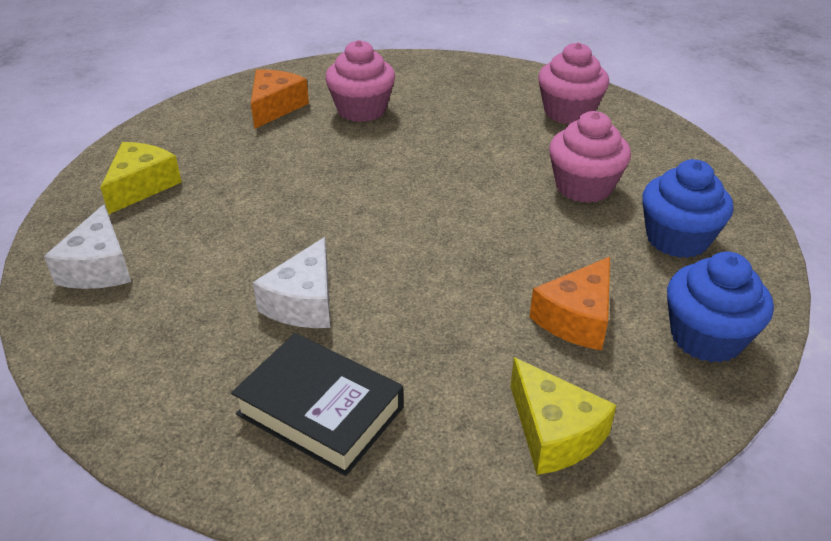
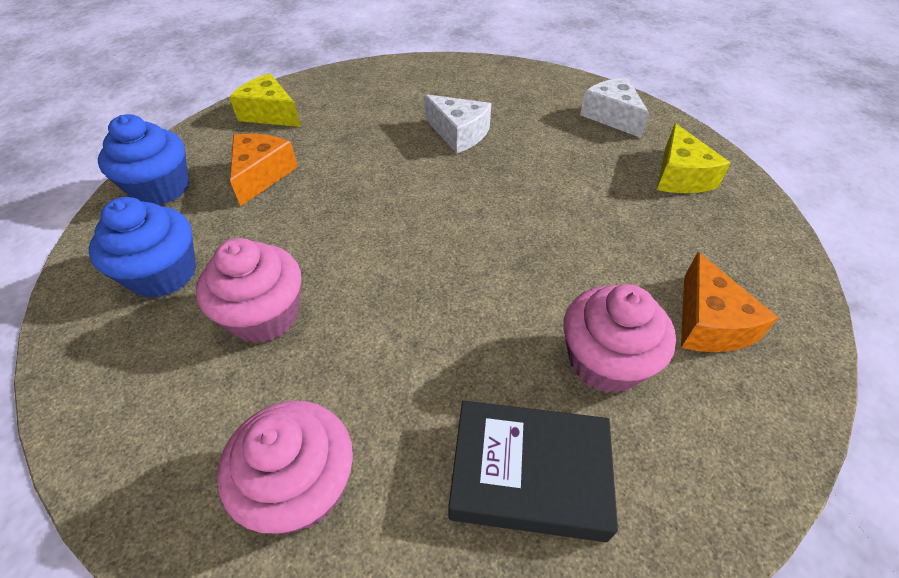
camera: 155 degrees right, 10 degrees up
(304, 302) = (458, 133): white cheese -> white cheese turned 135 degrees clockwise
(320, 411) = (403, 91): black book -> black book (528, 474)

